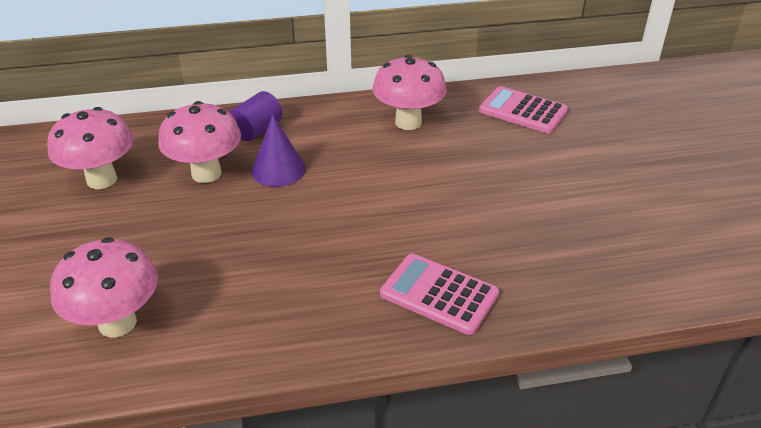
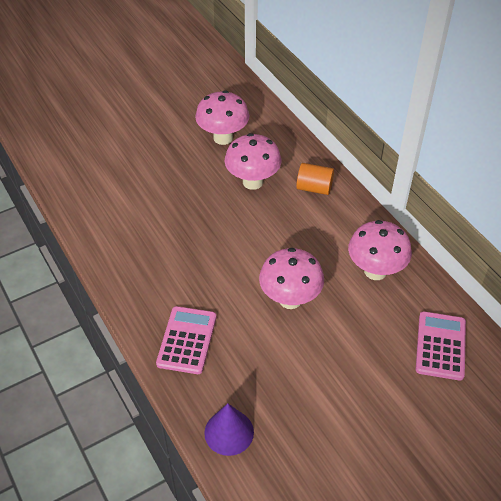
camera: 70 degrees right, 10 degrees up
(117, 323) = (110, 199): pink mushroom -> pink mushroom (290, 299)
(257, 130) = (314, 188): purple cylinder -> orange cylinder
(278, 170) = (275, 216): purple cone -> purple cone (229, 432)

